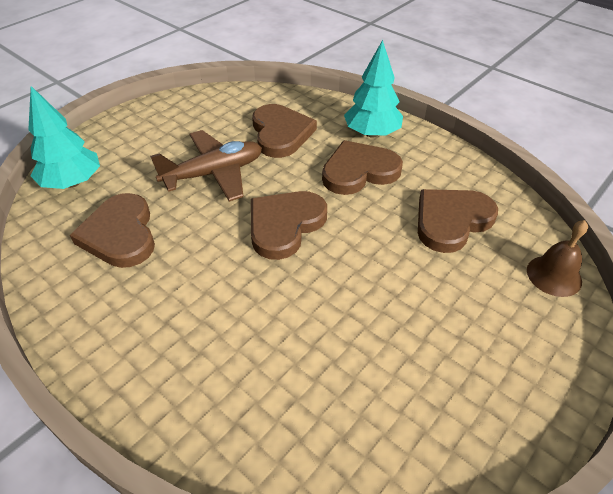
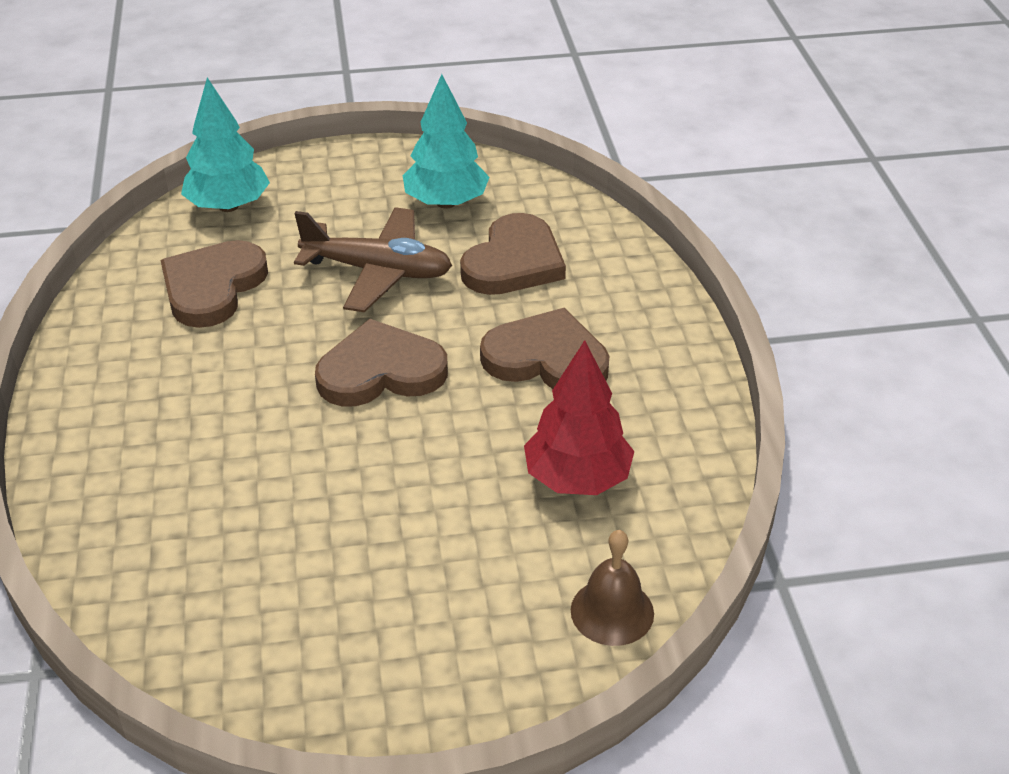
camera: 40 degrees right, 5 degrees down
(372, 133) = (630, 321): turquoise tree -> turquoise tree (446, 203)
(451, 221) = (577, 479): brown heart -> red tree

